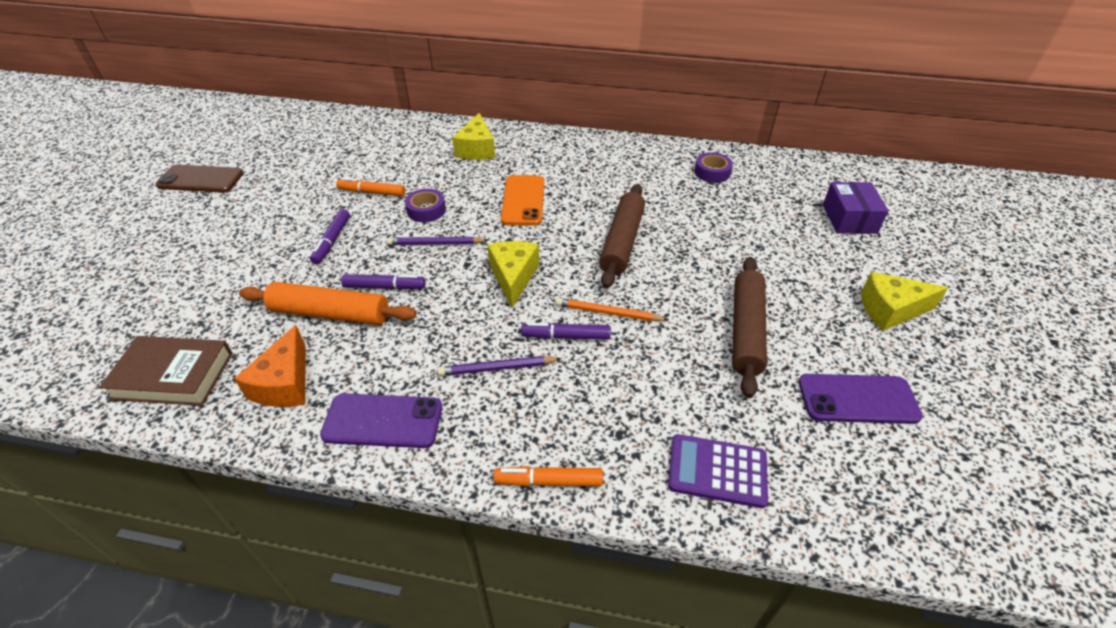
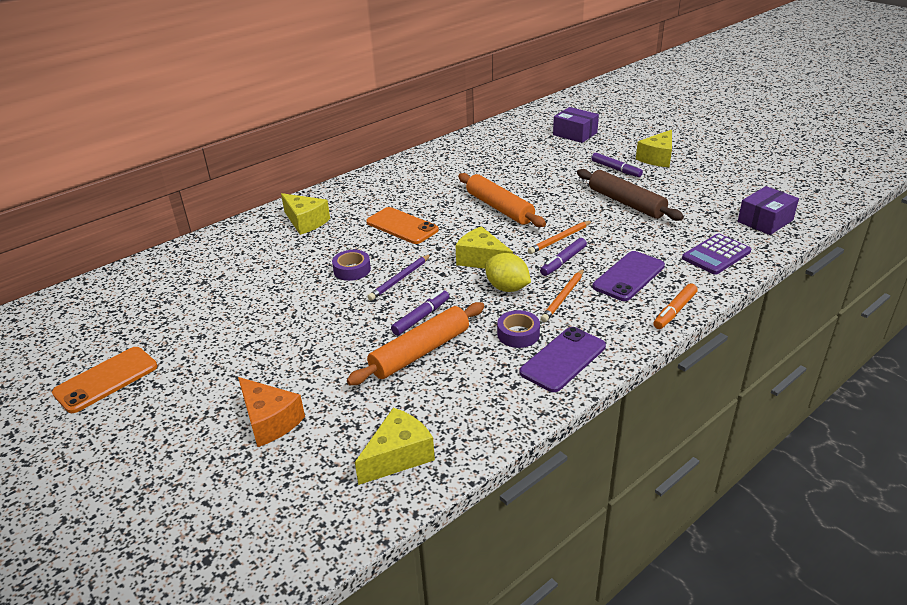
camera: 50 degrees left, 10 degrees down
(173, 376) = (398, 456): brown book -> yellow cheese
(201, 179) = (106, 379): brown phone -> orange phone
(285, 383) = (476, 396): orange cheese -> orange cheese (270, 421)
(332, 241) = (326, 326): purple marker -> purple marker (616, 169)
(372, 192) = (287, 287): orange marker -> none
(479, 318) = (507, 288): none -> yellow lemon
(497, 368) = (563, 297): purple pencil -> orange pencil
(622, 242) = (499, 208): brown rolling pin -> orange rolling pin
(712, 172) = (474, 151): purple tape -> purple tape (518, 334)
(857, 399) = (707, 196): purple phone -> purple phone (628, 276)
(867, 492) = (765, 221): none -> purple box

